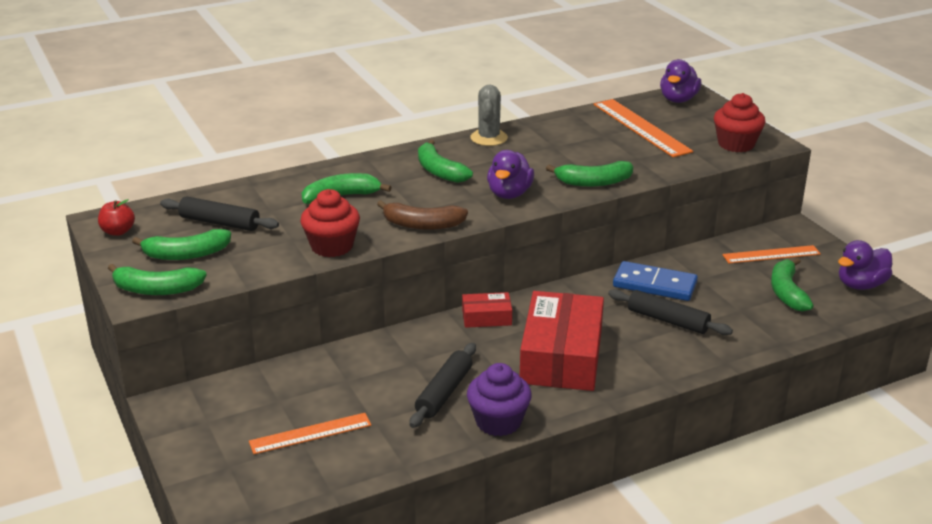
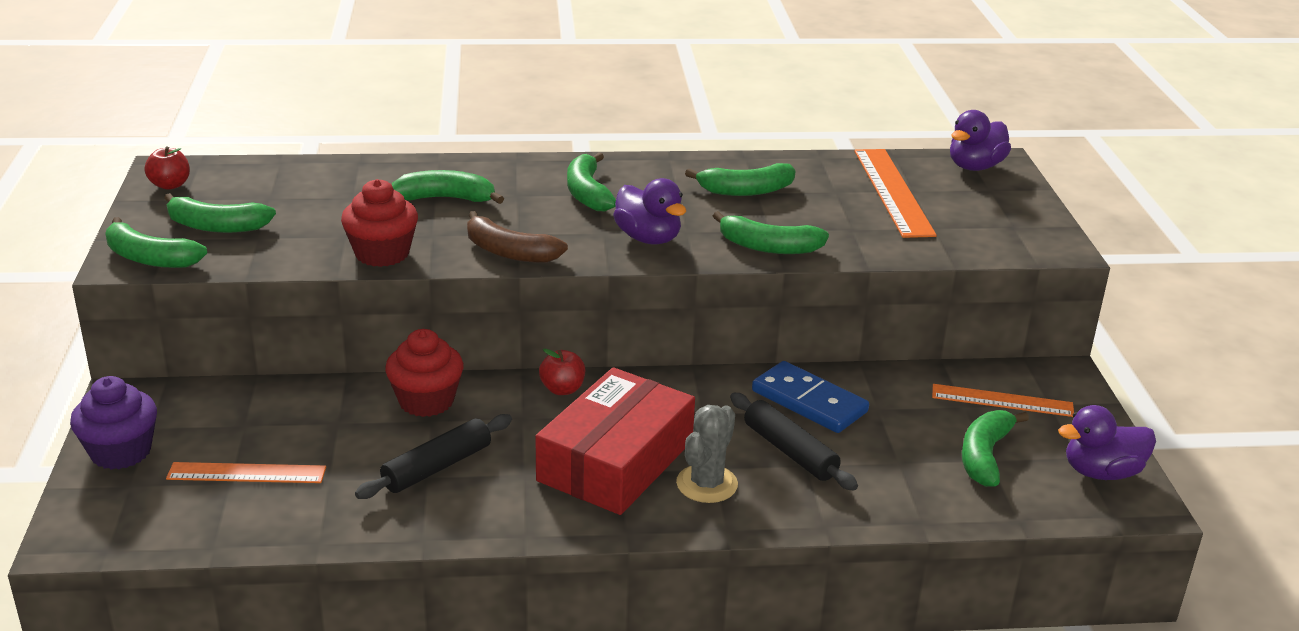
camera: 20 degrees right, 0 degrees up
(220, 223) = (284, 199): black rolling pin -> none
(486, 317) = (562, 389): red box -> red apple
(489, 138) = (684, 166): grey cactus -> grey cactus (707, 484)
(498, 421) = (472, 521): purple cupcake -> purple cupcake (121, 452)
(509, 194) = (648, 238): purple duck -> purple duck turned 75 degrees counterclockwise
(546, 147) = (746, 191): none -> green banana
(736, 144) = (1005, 239): red cupcake -> red cupcake (426, 401)

